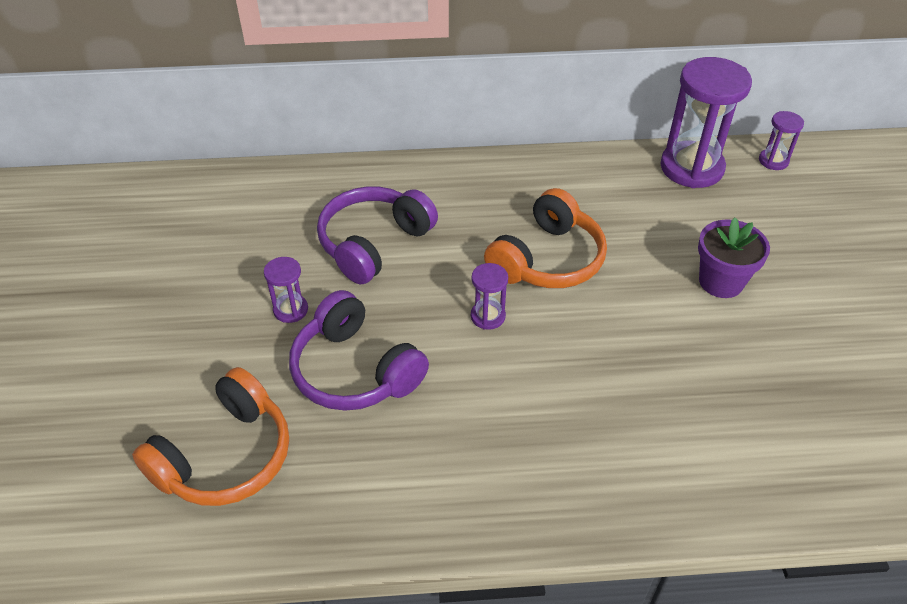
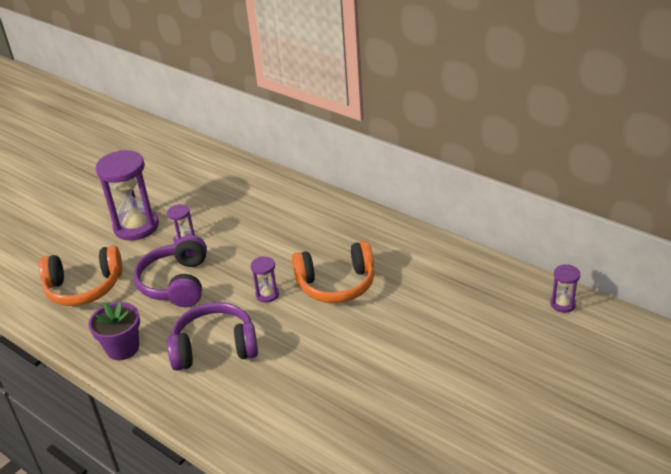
camera: 45 degrees right, 10 degrees down
(374, 243) = (260, 229): purple headphones -> purple headphones (215, 347)
(691, 168) = (497, 280): purple hourglass -> purple hourglass (136, 227)
(721, 282) = (418, 351): purple flower pot -> purple flower pot (123, 348)

